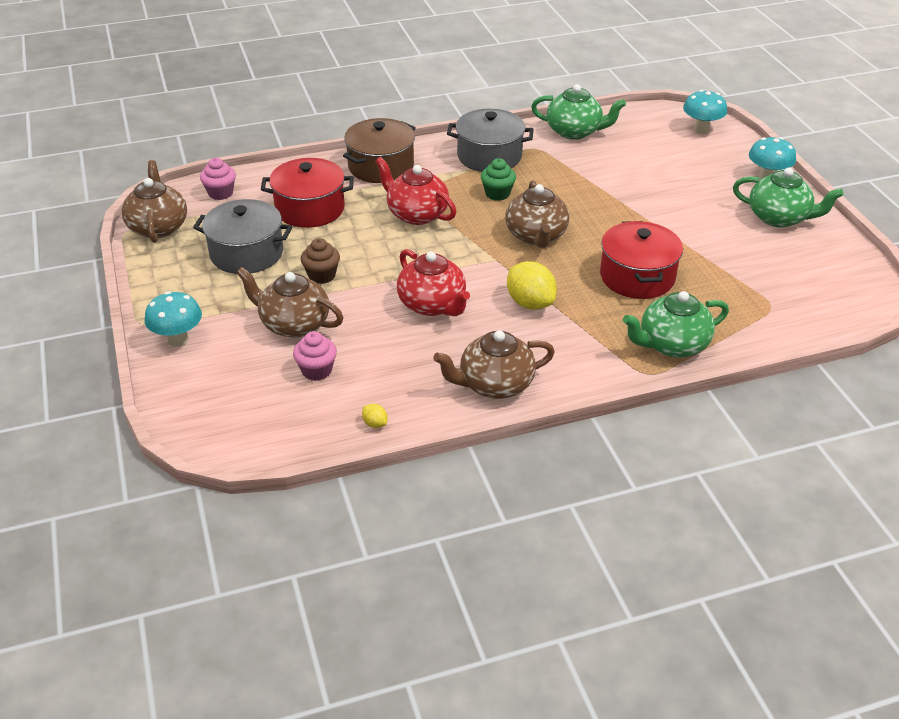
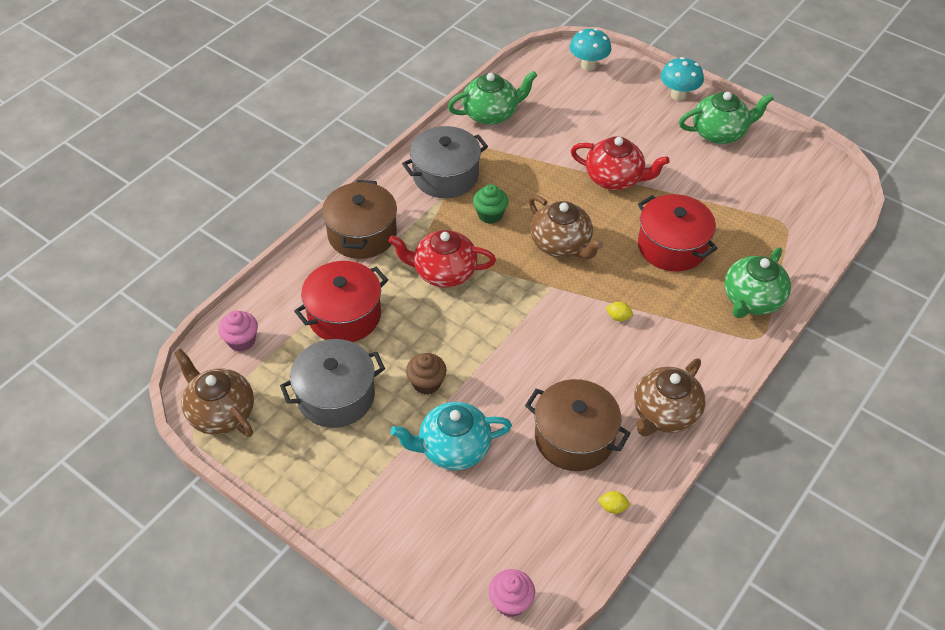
camera: 35 degrees left, 10 degrees up
(178, 339) = (369, 525): turquoise mushroom -> none
(293, 324) = (453, 448): brown teapot -> turquoise teapot
(316, 370) = (518, 484): pink cupcake -> pink cupcake (510, 602)
(397, 363) = (574, 438): none -> brown pot
(432, 305) = (546, 362): red teapot -> red teapot (615, 178)
(530, 303) = (618, 317): yellow lemon -> yellow lemon, size x0.45

